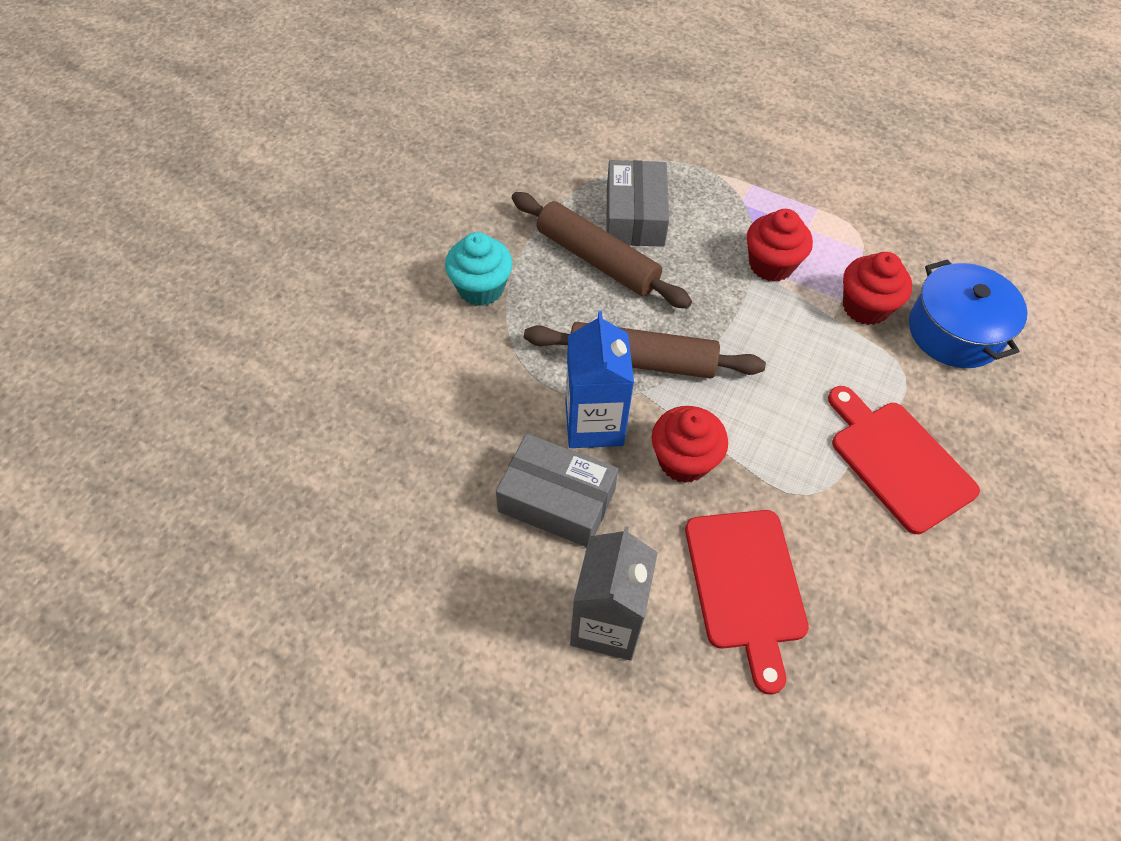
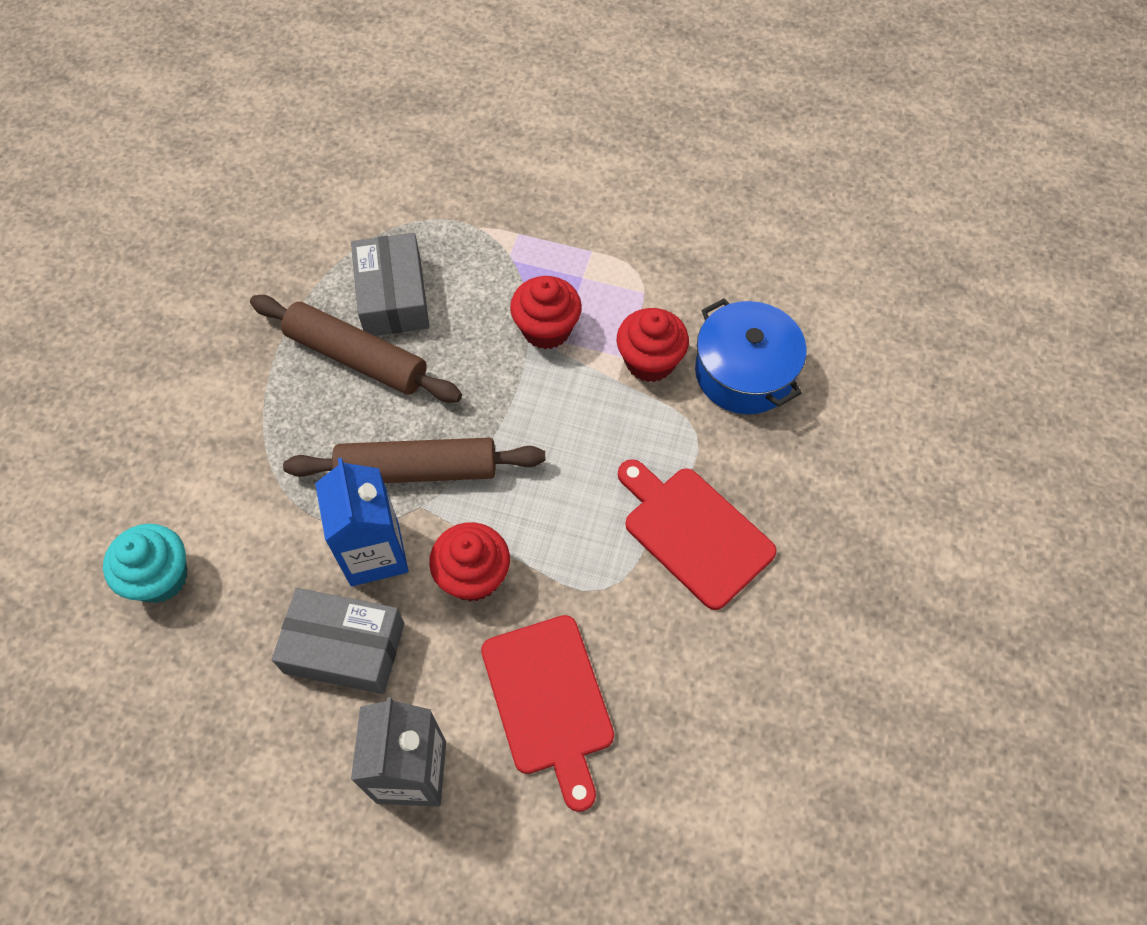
camera: 10 degrees left, 5 degrees up
(481, 288) = (232, 416): turquoise cupcake -> turquoise cupcake (160, 577)

